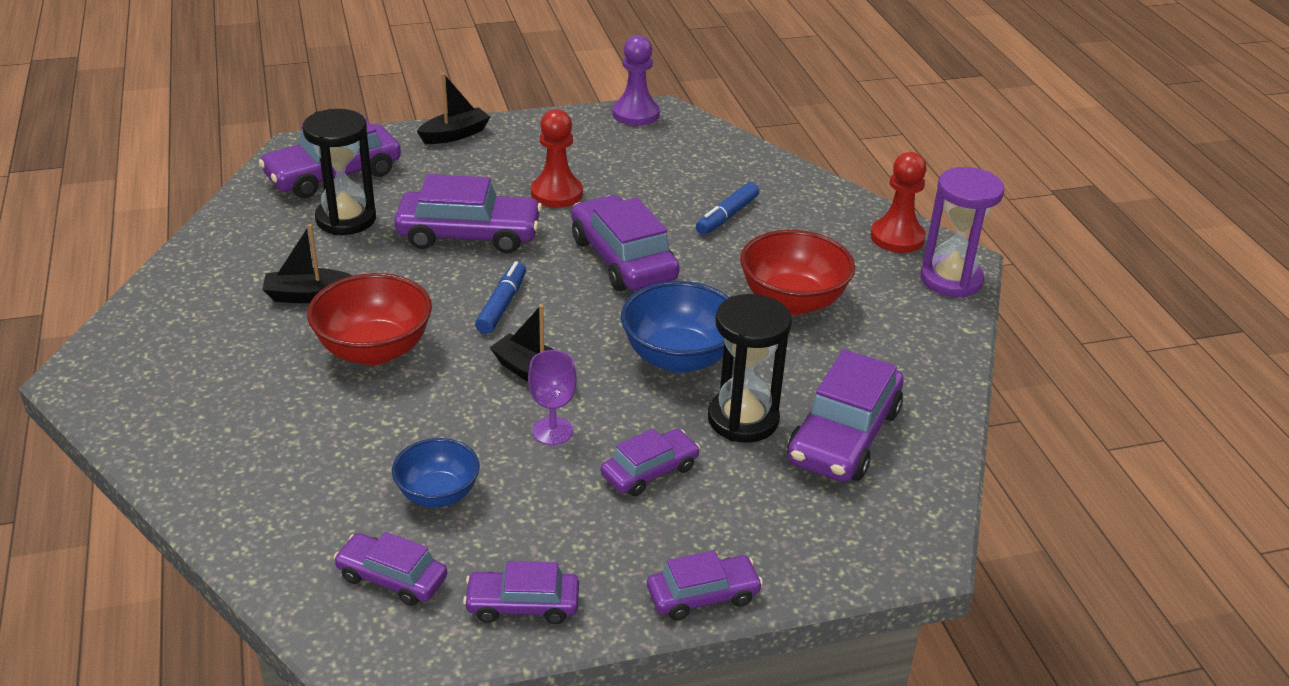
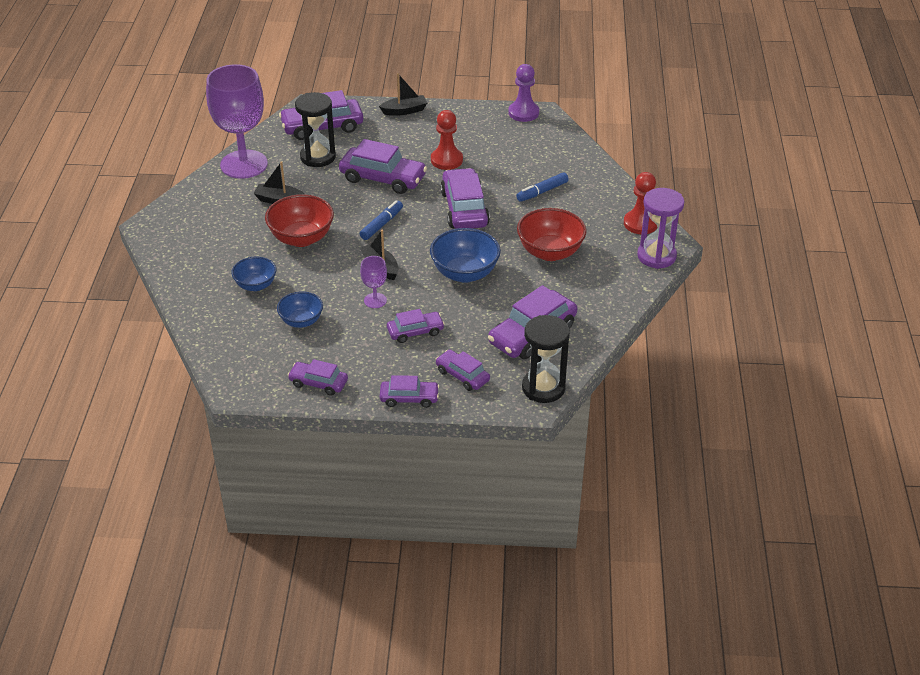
camera: 20 degrees right, 5 degrees up
(222, 249) = (244, 164): none -> purple goblet
(325, 446) = (256, 285): none -> blue bowl
(392, 578) = (262, 357): purple car -> purple car (462, 375)
(743, 419) = (481, 314): black hourglass -> black hourglass (543, 388)

